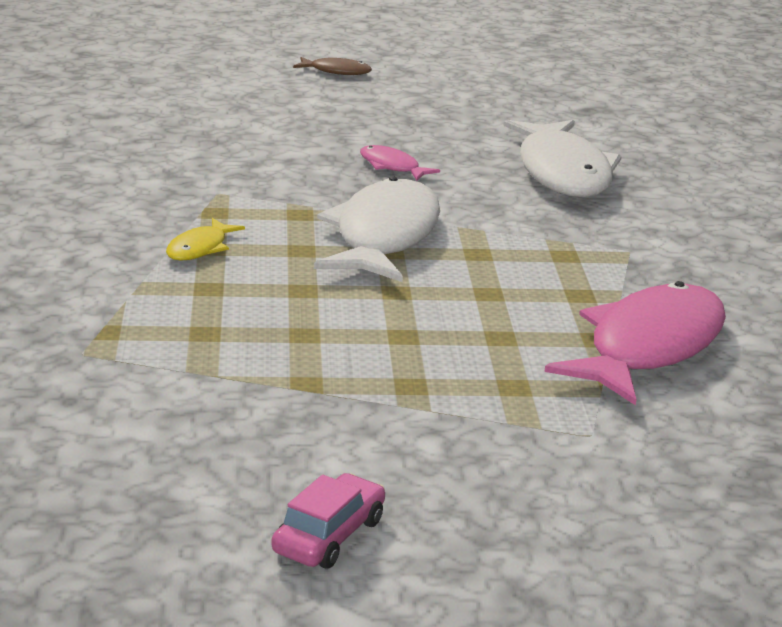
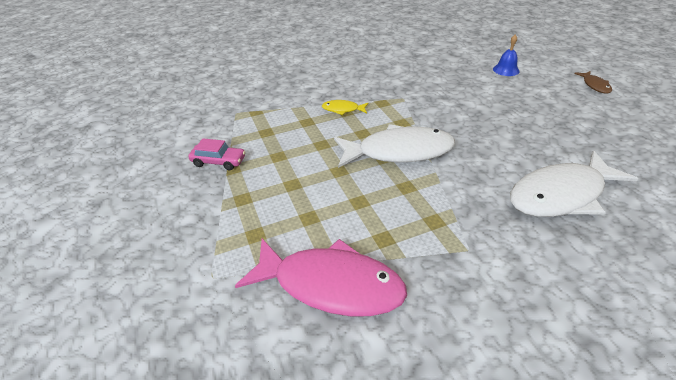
camera: 75 degrees right, 15 degrees up
(219, 101) = (506, 70): none -> blue bell
(329, 536) = (105, 207): pink car -> pink car (219, 162)
(392, 167) = (489, 133): pink fish -> none

